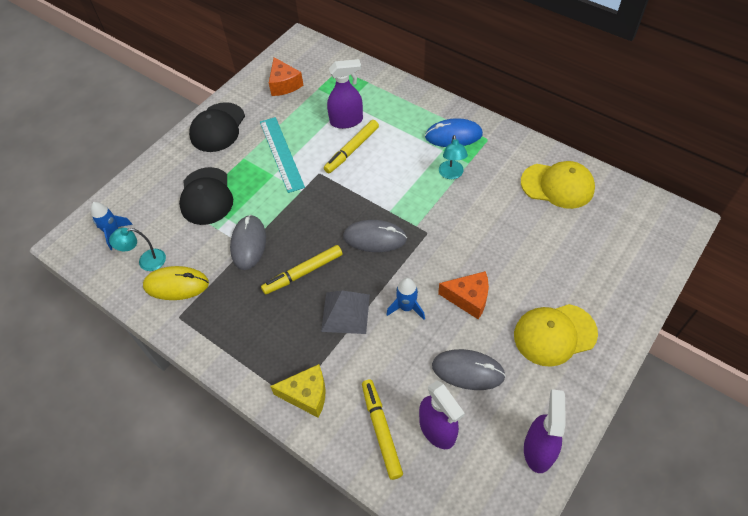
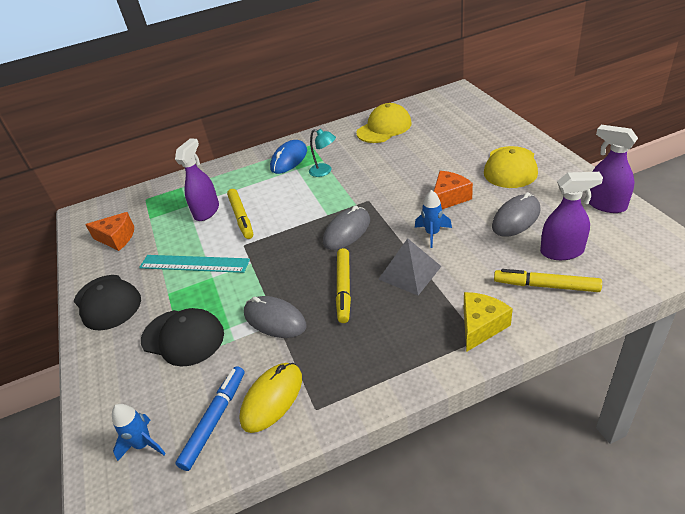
camera: 55 degrees left, 15 degrees down
(146, 261) = (214, 420): turquoise lamp -> blue marker

